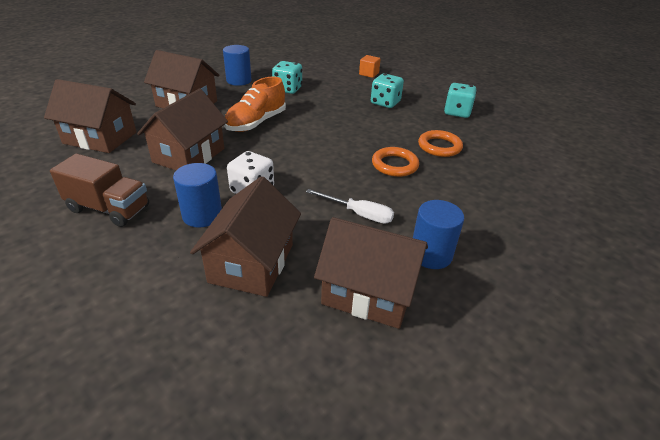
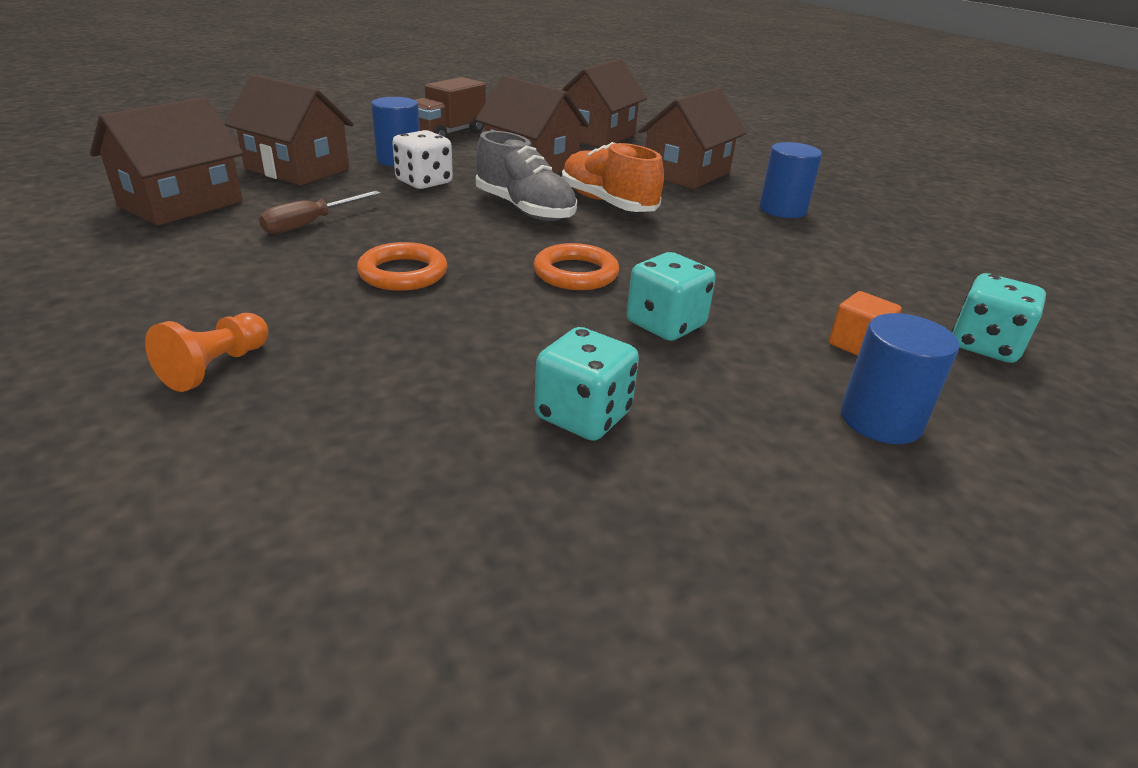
camera: 105 degrees right, 5 degrees down
(282, 145) = (525, 209): none -> grey shoe
(287, 89) = (744, 240): turquoise dice -> turquoise dice (984, 346)
(358, 214) = (311, 224): white screwdriver -> brown screwdriver
(431, 254) = (179, 245): blue cylinder -> blue cylinder (880, 420)
(439, 146) = (429, 333): orange ring -> orange ring (575, 273)
(513, 187) = (216, 367): none -> orange pawn

